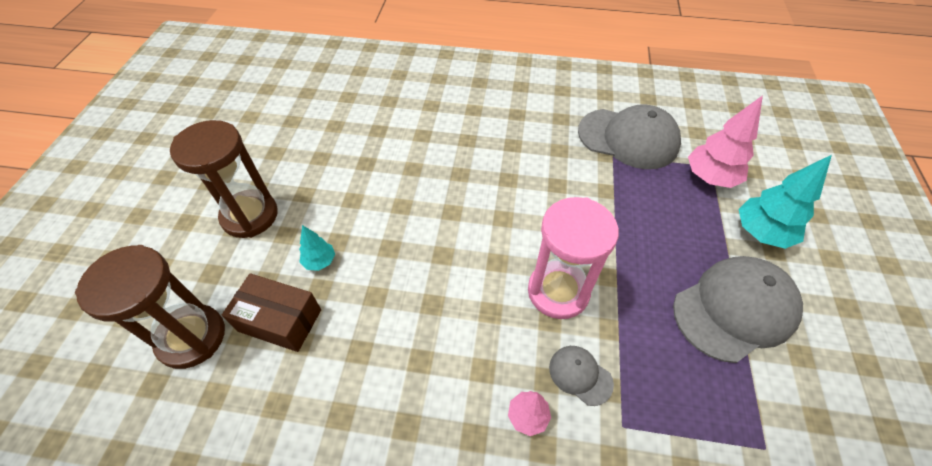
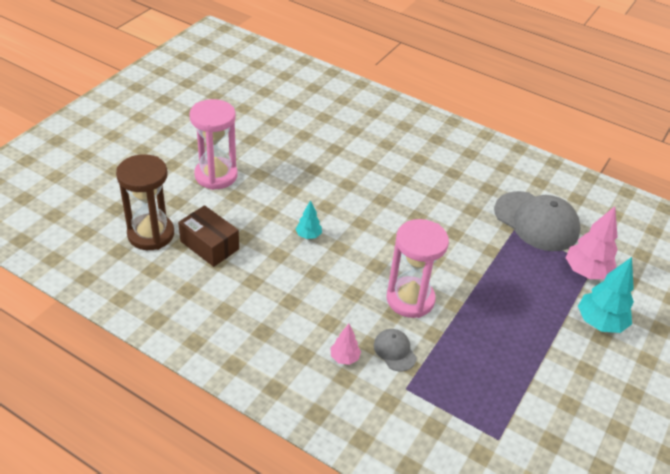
camera: 20 degrees right, 10 degrees down
(250, 216) = (216, 175): brown hourglass -> pink hourglass
(320, 261) = (251, 220): turquoise tree -> turquoise tree (308, 235)
(734, 309) = (538, 359): grey cap -> none

